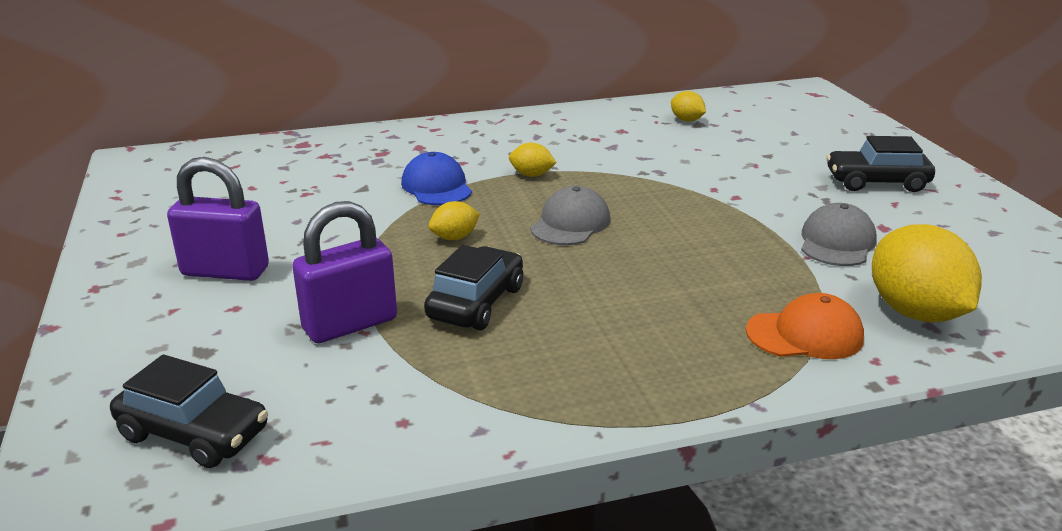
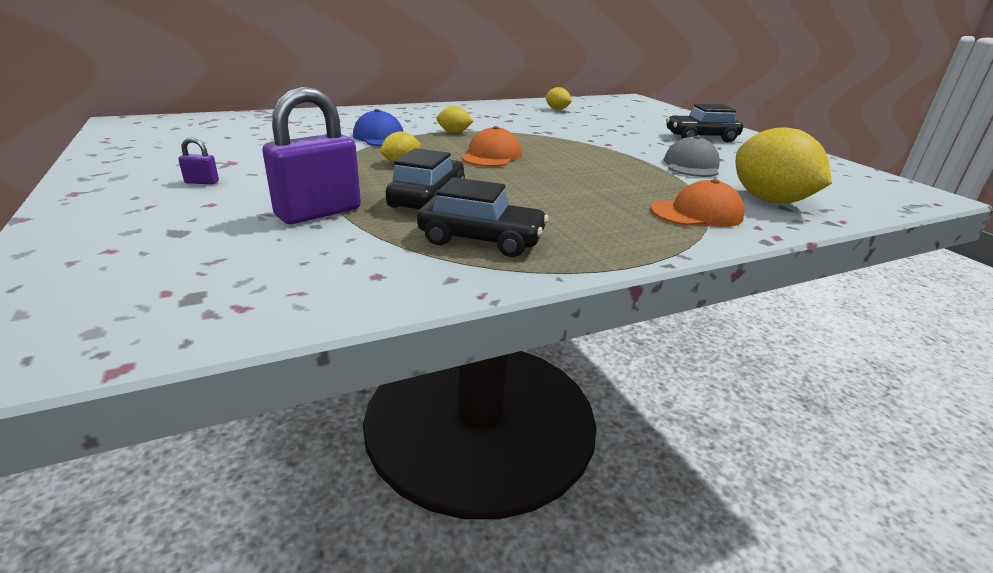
camera: 10 degrees left, 0 degrees up
(194, 433) = (162, 290): black car -> black car (481, 240)
(225, 271) = (202, 182): purple padlock -> purple padlock, size x0.41
(570, 223) = (491, 156): grey cap -> orange cap

